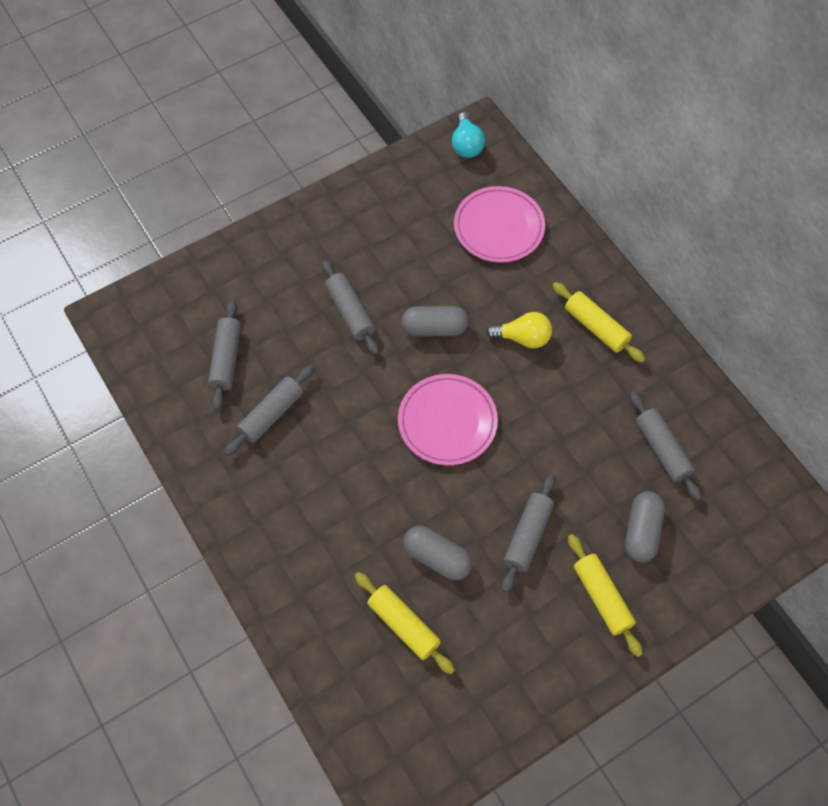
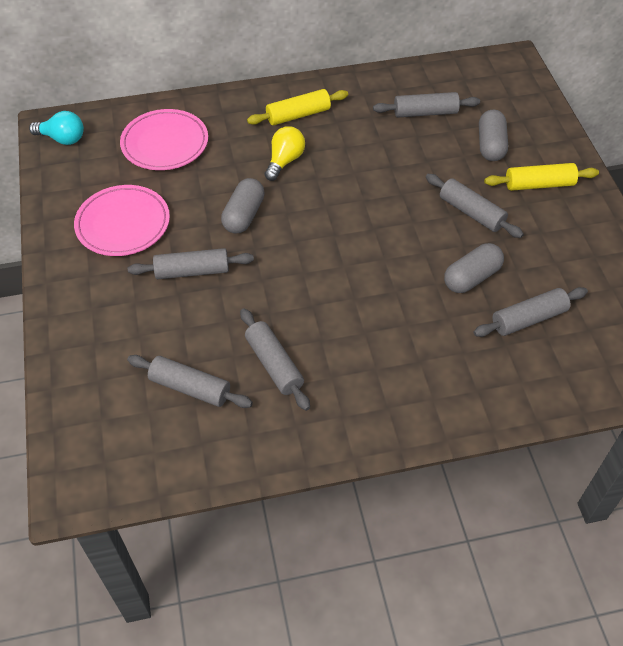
camera: 70 degrees left, 10 degrees down
(404, 625) = (528, 318): yellow rolling pin -> grey rolling pin
(447, 422) = (343, 233): pink plate -> pink plate (123, 224)
(641, 531) = (490, 145): grey capsule -> grey capsule turned 60 degrees clockwise

